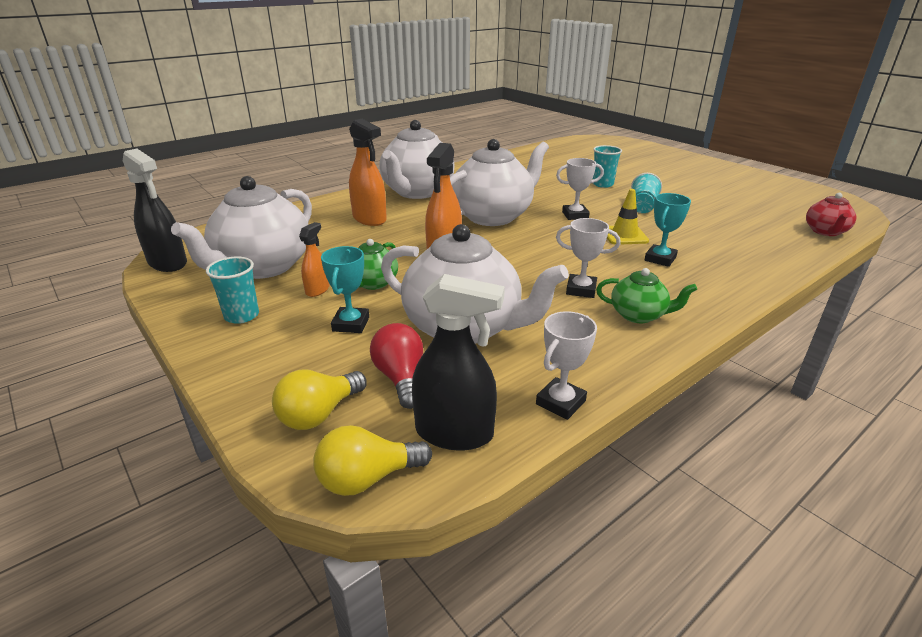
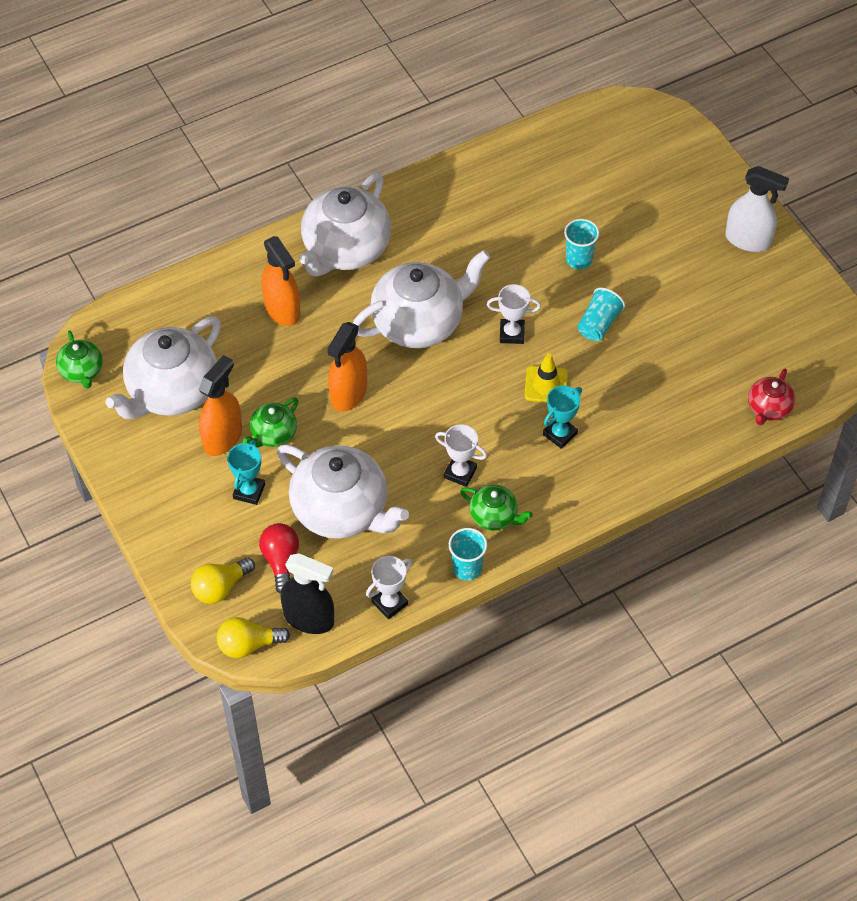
camera: 10 degrees right, 25 degrees up
(168, 263) = (82, 371): black spray bottle -> green teapot
(242, 316) = (159, 466): turquoise cup -> turquoise cup (467, 568)
(317, 290) = (223, 437): orange spray bottle -> orange spray bottle, size x1.78
(716, 170) = (748, 240): none -> white spray bottle

